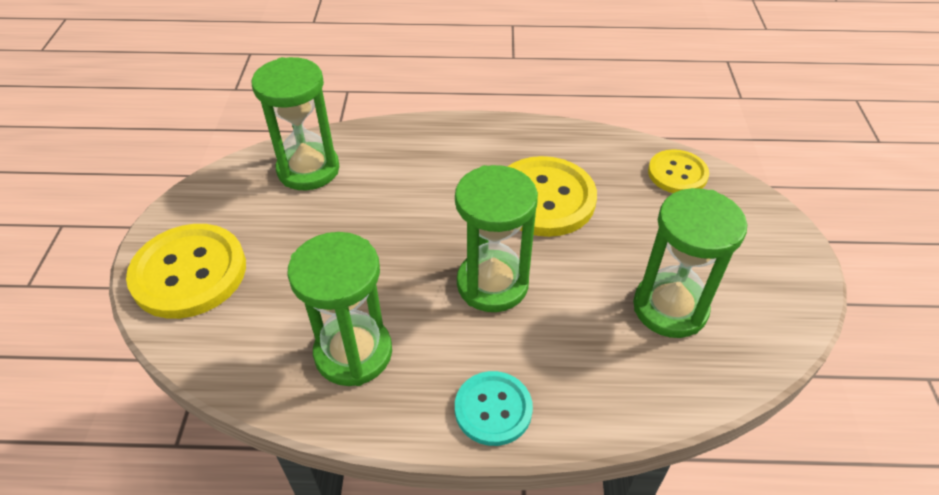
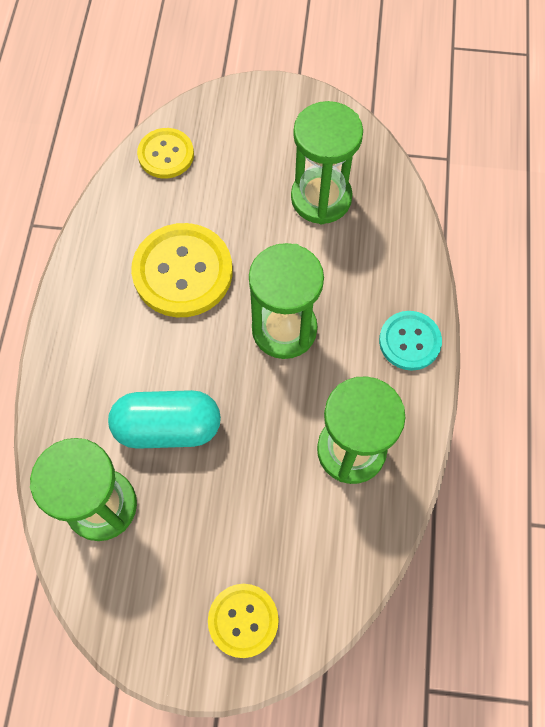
camera: 85 degrees left, 20 degrees up
(189, 273) = (243, 620): yellow button -> yellow button, size x0.60
(380, 204) = (168, 427): none -> turquoise capsule

